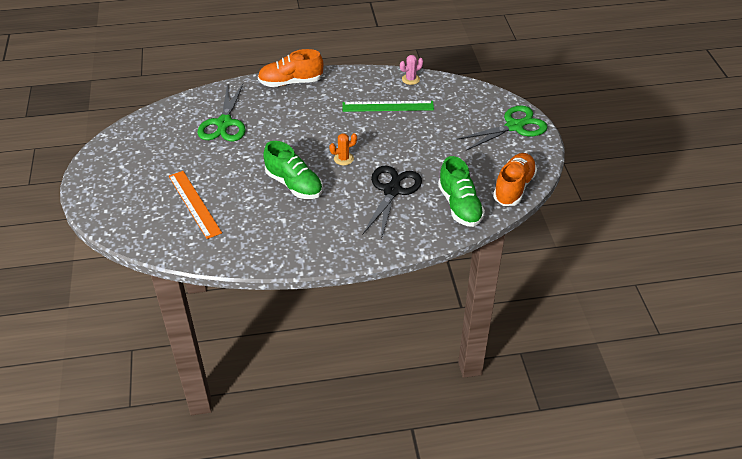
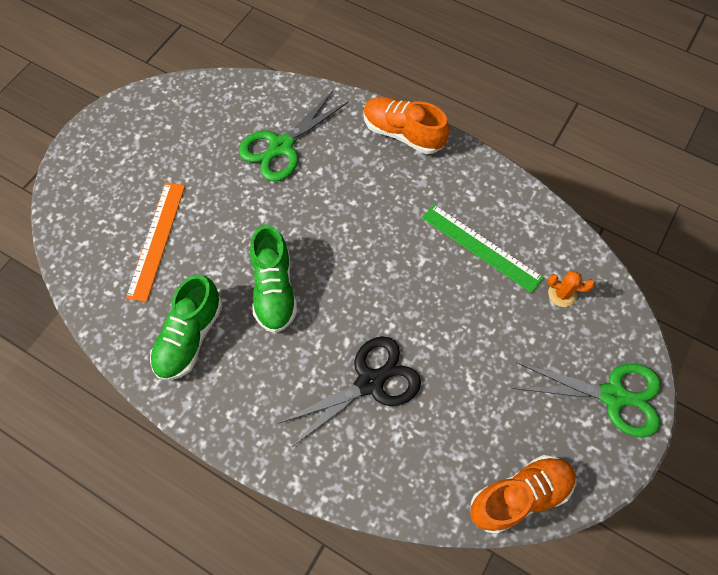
camera: 40 degrees right, 20 degrees up
(343, 159) = (359, 291): orange cactus -> orange cactus (562, 294)
(410, 79) = (547, 223): pink cactus -> none
(459, 206) = (426, 470): green shoe -> green shoe (190, 337)

